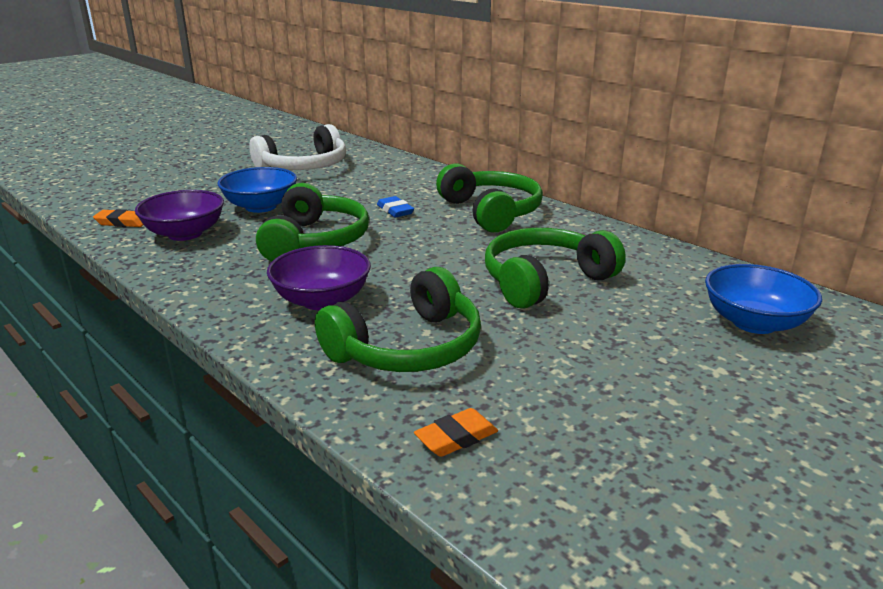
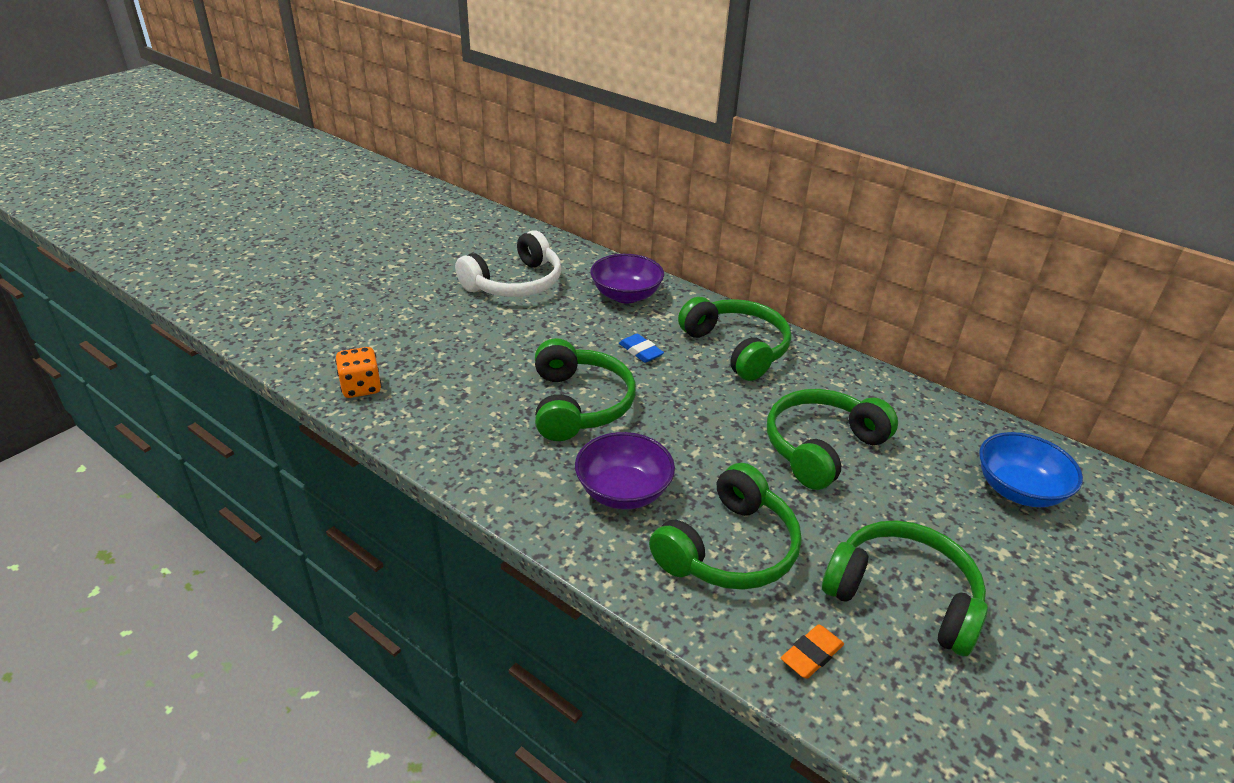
camera: 10 degrees left, 10 degrees up
(122, 222) = (361, 387): orange eraser -> orange dice
(185, 234) = (438, 401): purple bowl -> purple bowl (626, 295)
(261, 207) = (498, 353): blue bowl -> none
(585, 397) = (903, 596): none -> green headphones

